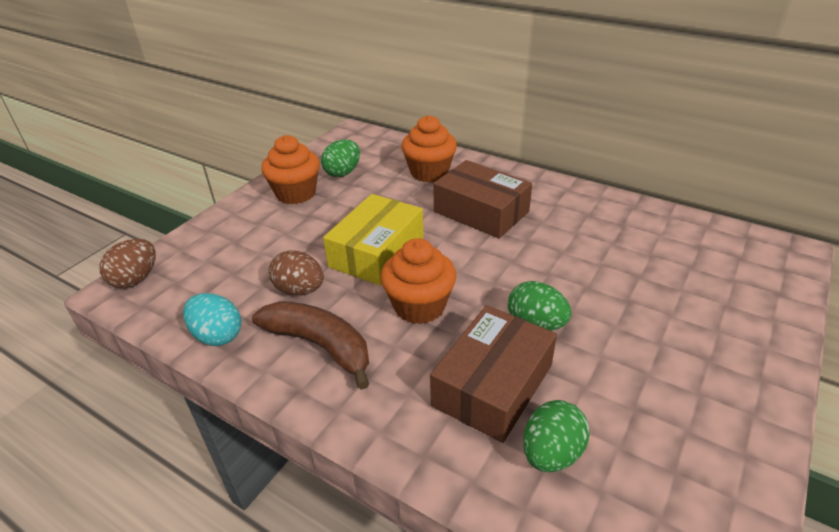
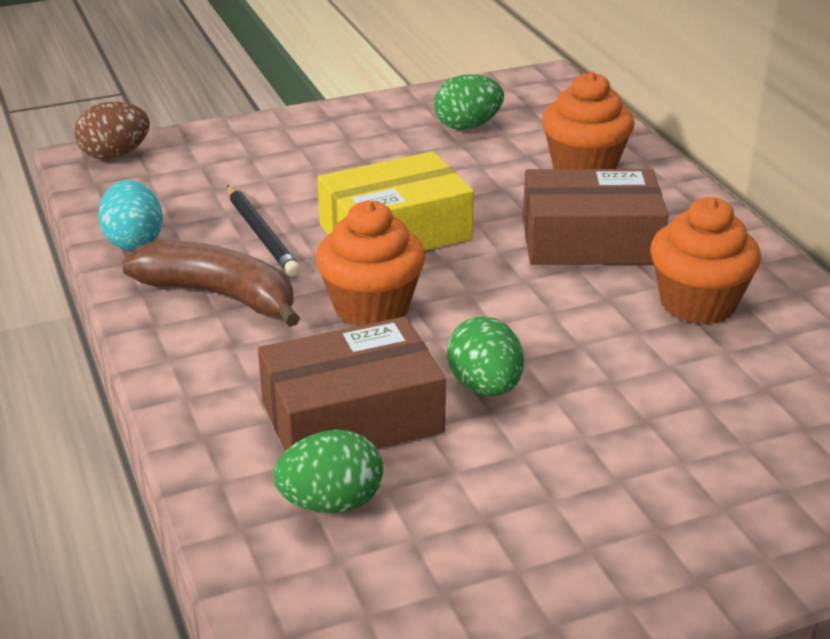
camera: 35 degrees right, 5 degrees down
(296, 193) = (379, 130): orange cupcake -> orange cupcake (697, 303)
(299, 290) = (261, 234): brown egg -> black pencil
(320, 345) = (219, 295): brown banana -> brown banana turned 45 degrees counterclockwise
(481, 211) = (590, 240): brown box -> brown box turned 75 degrees counterclockwise

